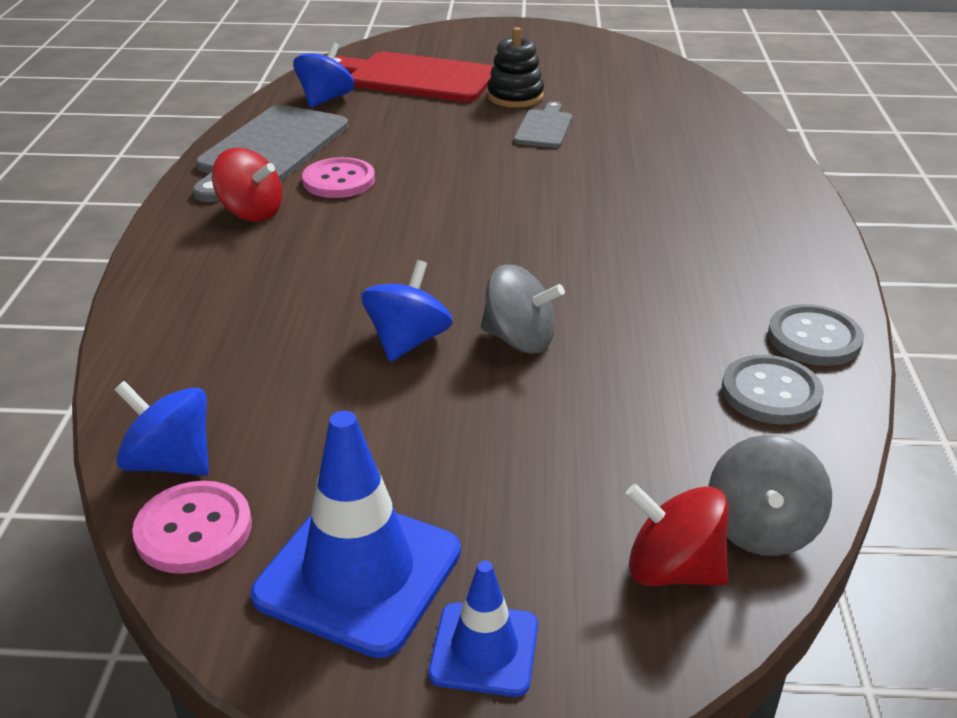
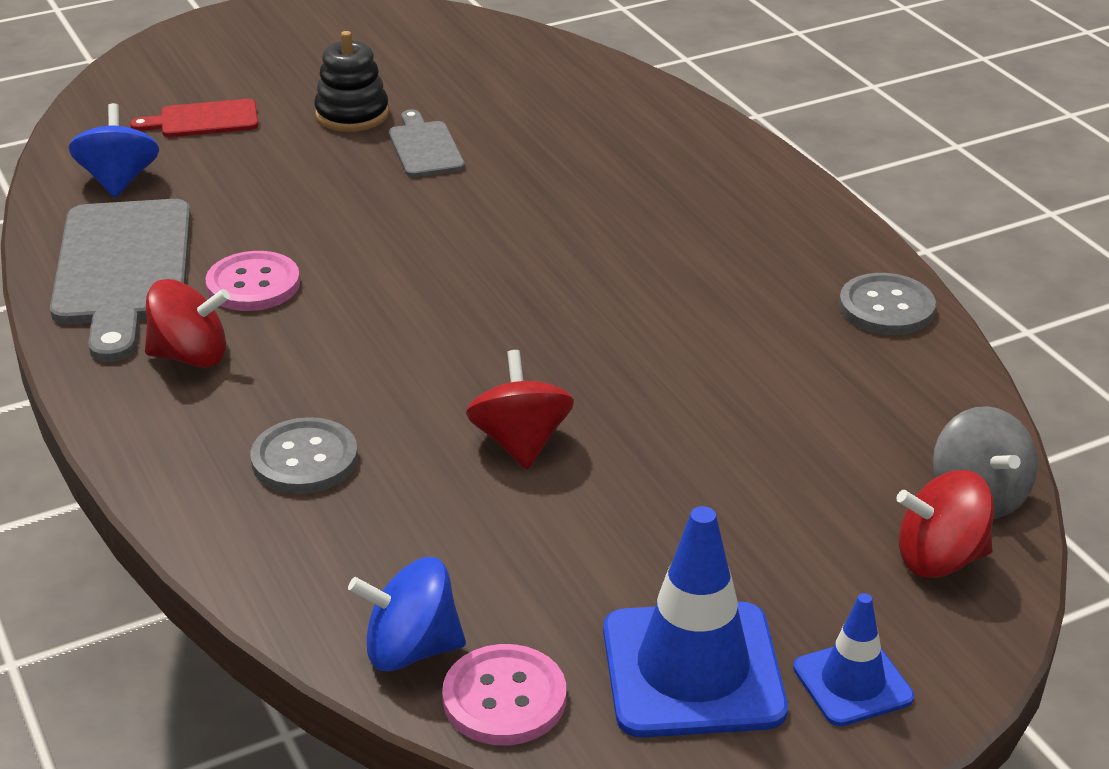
camera: 30 degrees left, 0 degrees up
(408, 341) = (520, 442): blue spinning top -> red spinning top
(415, 78) = (203, 120): red cutting board -> red cutting board, size x0.52
(519, 339) = (627, 402): grey spinning top -> none
(771, 392) = (892, 374): grey button -> grey button (304, 459)

